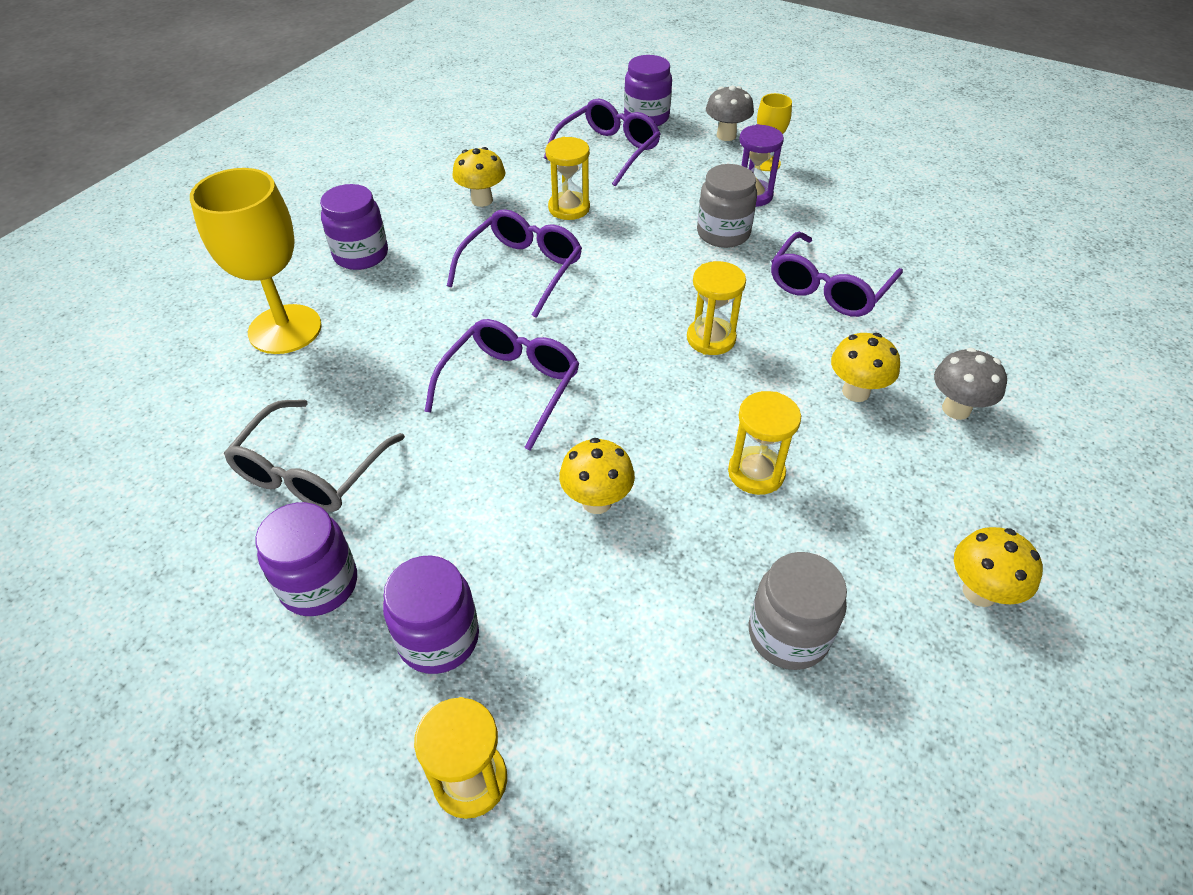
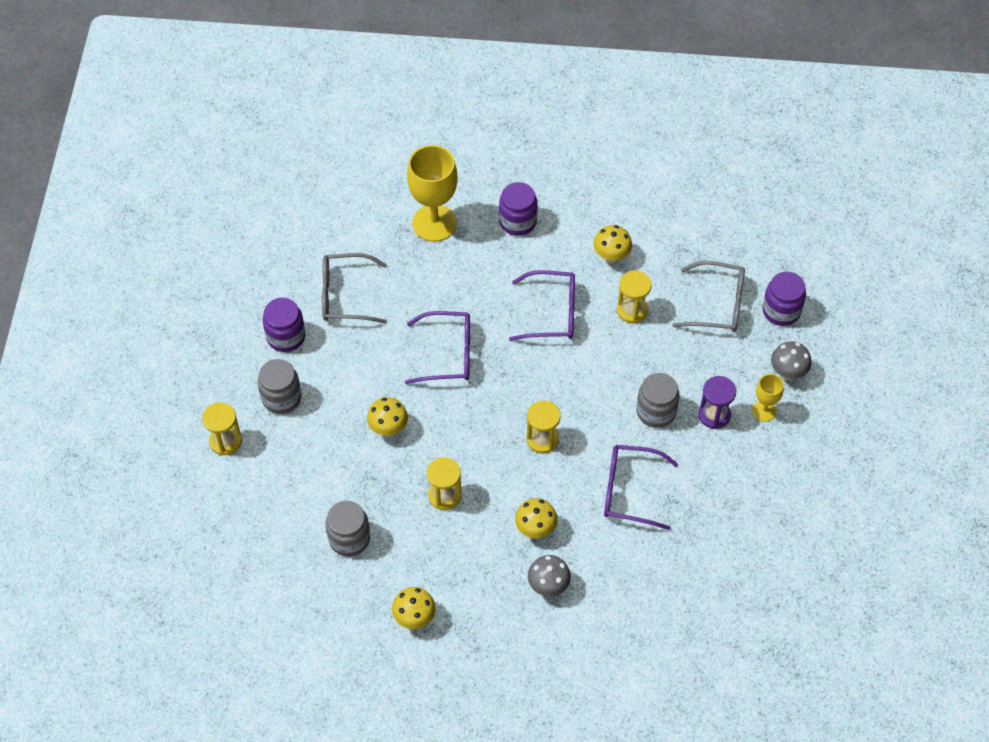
camera: 65 degrees right, 10 degrees up
(438, 638) = (281, 398): purple jar -> grey jar
(607, 151) = (717, 304): purple glasses -> grey glasses

